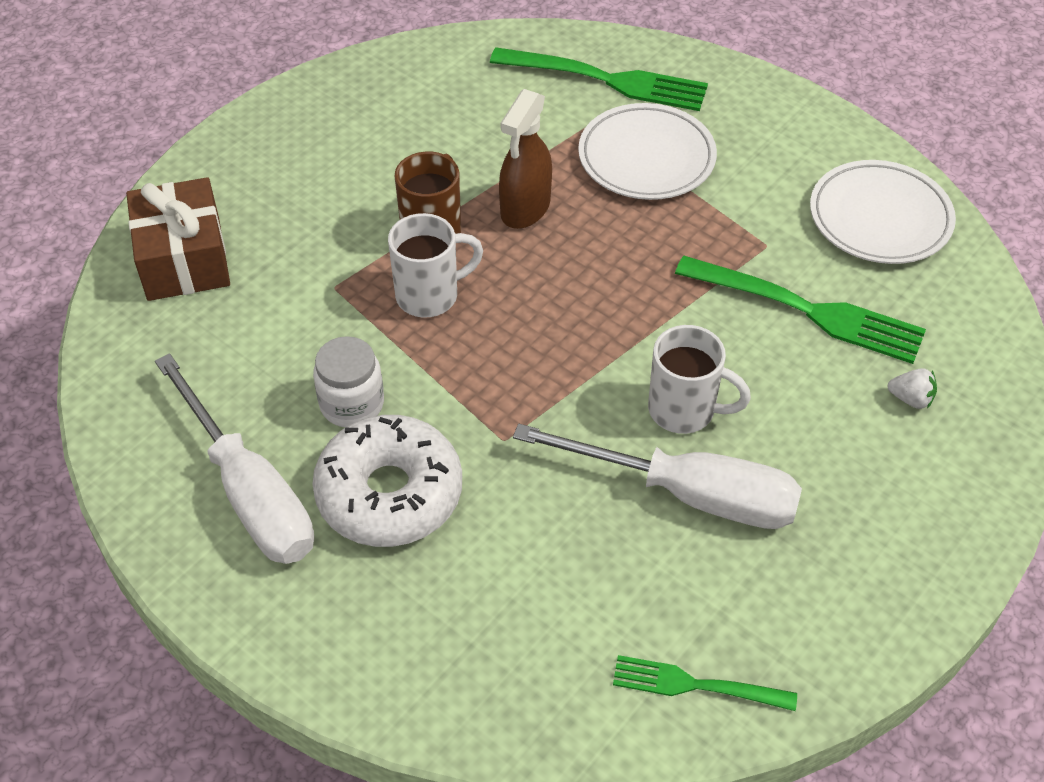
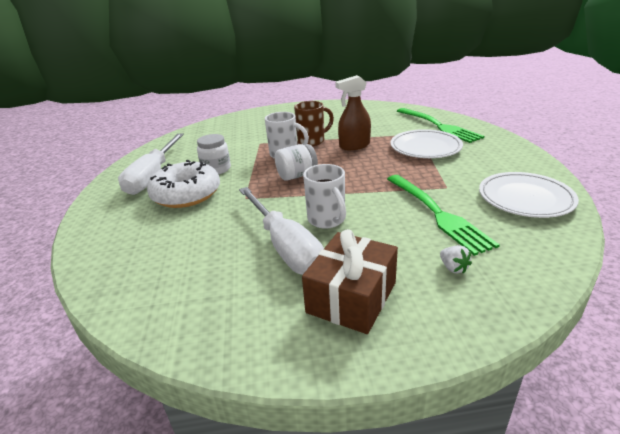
camera: 45 degrees right, 20 degrees down
(184, 259) = (231, 125): brown gift -> brown gift (351, 297)
(521, 340) = (297, 175): none -> white jar
(695, 685) = (176, 313): green fork -> none

